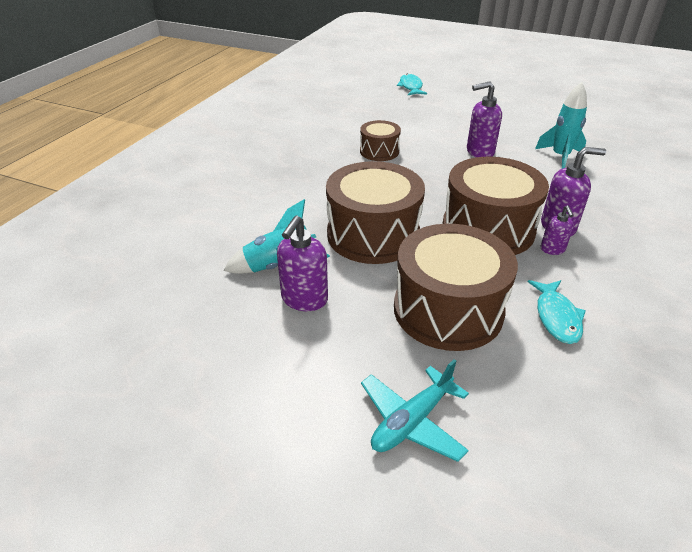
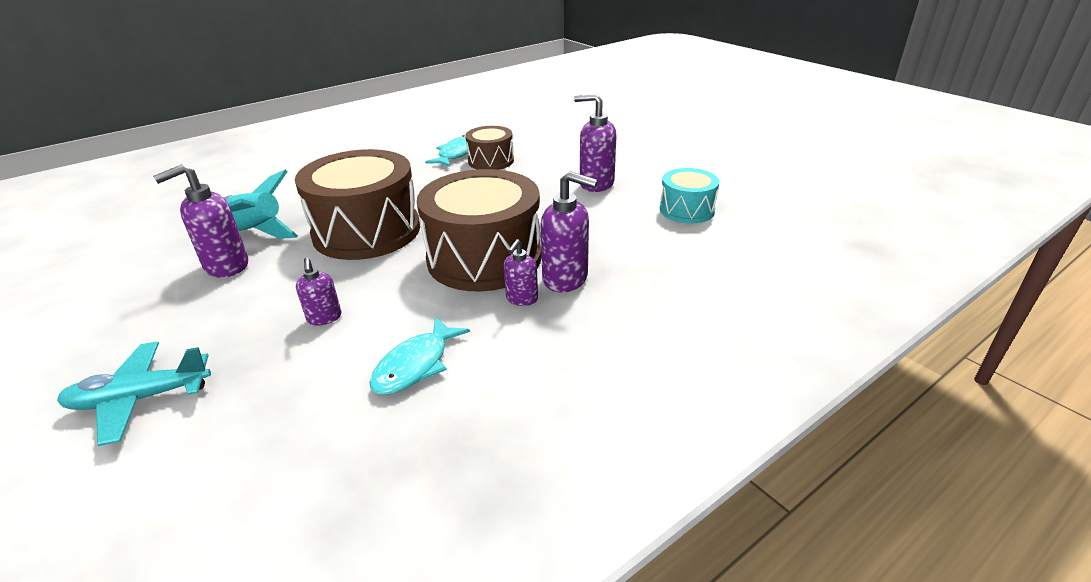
camera: 30 degrees right, 5 degrees down
(411, 87) = (619, 109): turquoise fish -> turquoise fish (456, 154)
(448, 310) = (324, 318): brown drum -> purple soap dispenser
(560, 157) = (686, 210): turquoise rocket -> turquoise drum

